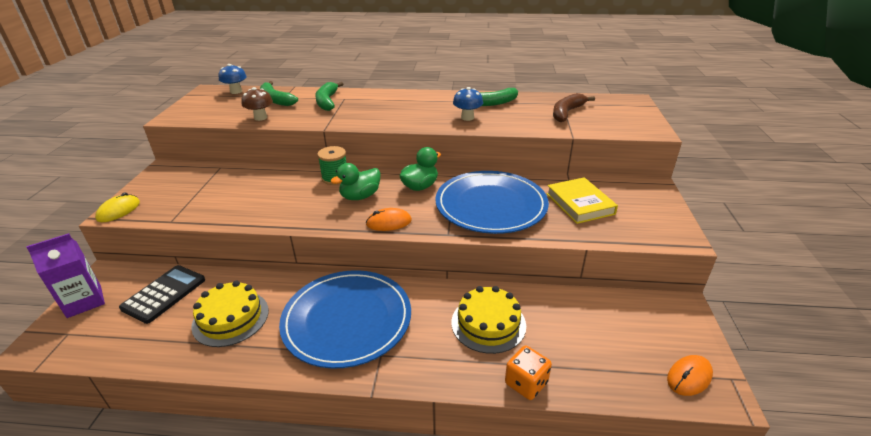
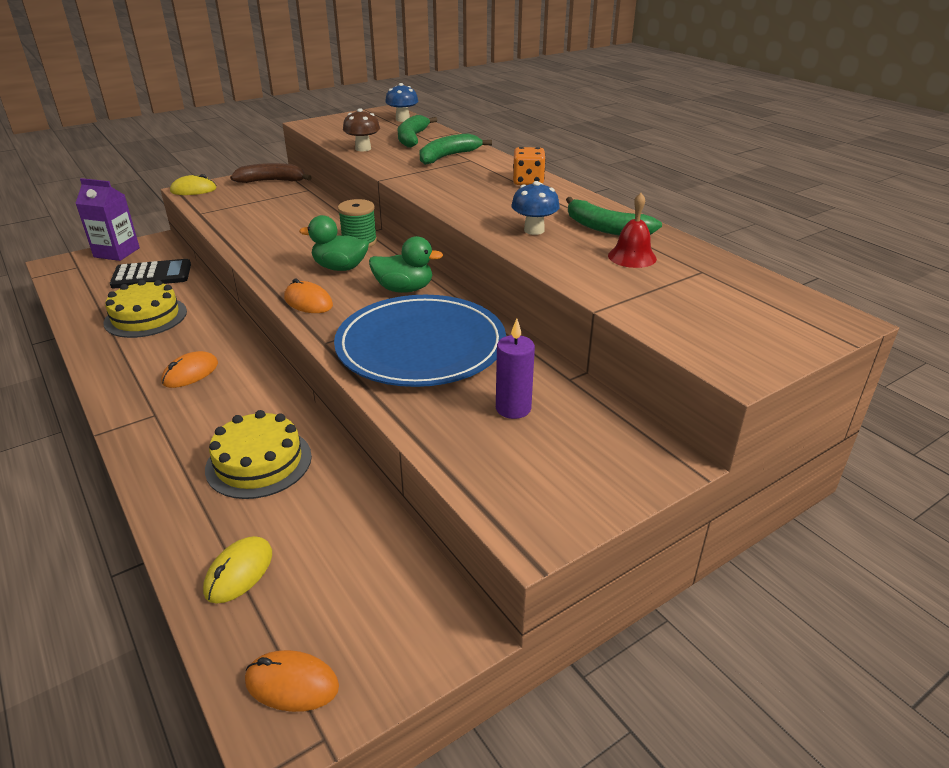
camera: 50 degrees right, 0 degrees up
(347, 320) = (190, 373): blue plate -> orange mouse
(526, 383) = (177, 530): orange dice -> orange dice (528, 181)
(529, 110) = (632, 257): none -> red bell
(566, 113) = (673, 283): brown banana -> brown banana (272, 181)
(580, 204) = (513, 408): yellow book -> purple candle
(587, 368) = (239, 572): none -> yellow mouse

